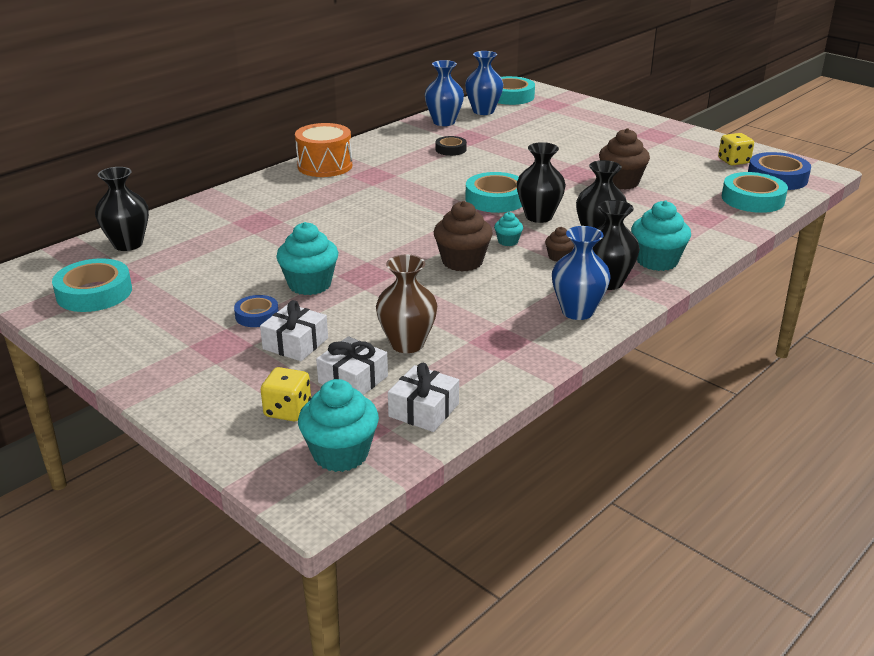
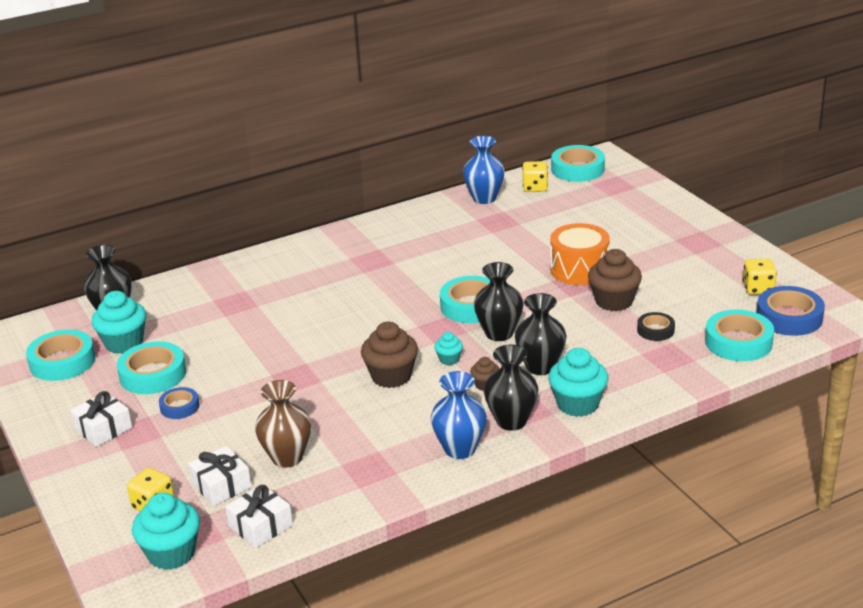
camera: 20 degrees right, 0 degrees up
(207, 291) = (153, 374): none -> turquoise tape
(295, 343) = (195, 441): white gift -> white gift (103, 428)
(309, 284) = (241, 381): turquoise cupcake -> turquoise cupcake (124, 343)
(325, 166) = (333, 242): orange drum -> orange drum (579, 269)
(450, 149) = (468, 236): black tape -> black tape (655, 330)
(483, 111) = (535, 187): blue vase -> yellow dice

